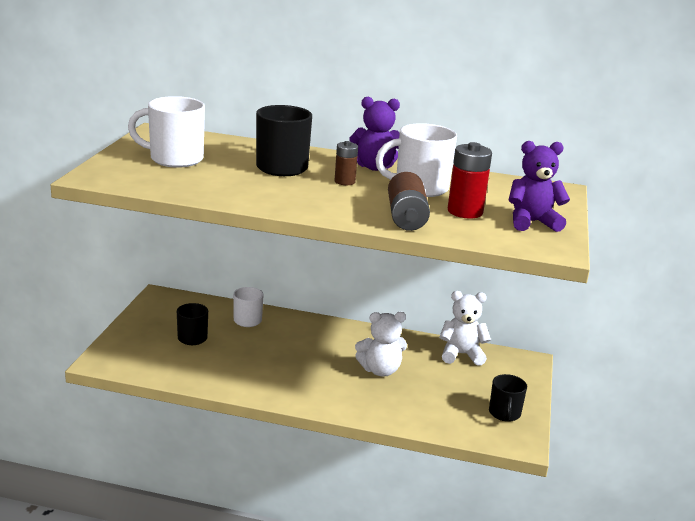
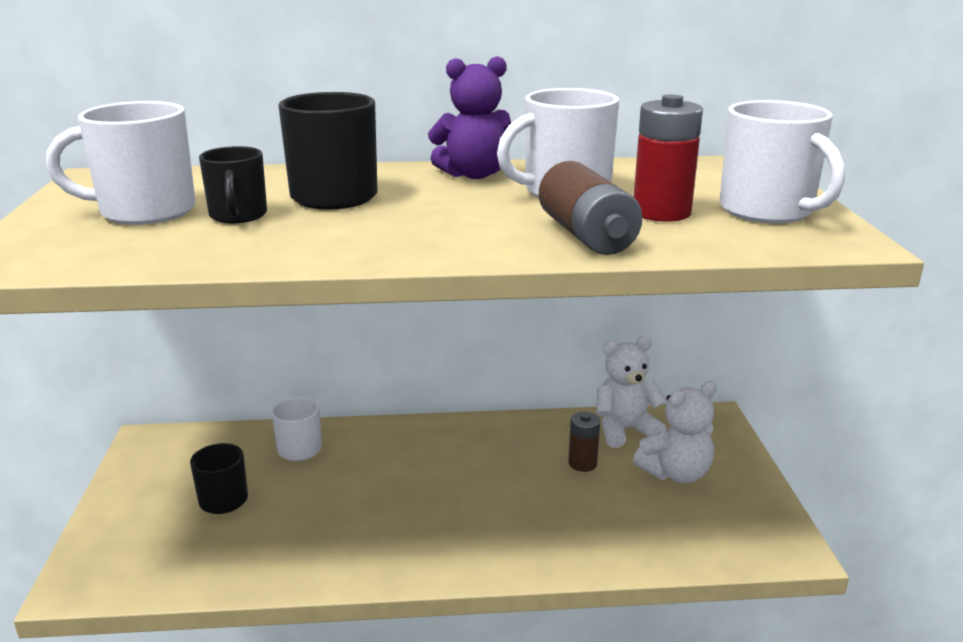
camera: 15 degrees left, 0 degrees up
(344, 181) = (447, 201): brown battery -> brown battery (582, 463)
(380, 370) = (531, 483): white teddy bear -> white teddy bear (676, 473)
(504, 413) = (737, 507): black mug -> black mug (238, 215)
(532, 222) = (768, 211): purple teddy bear -> white mug

